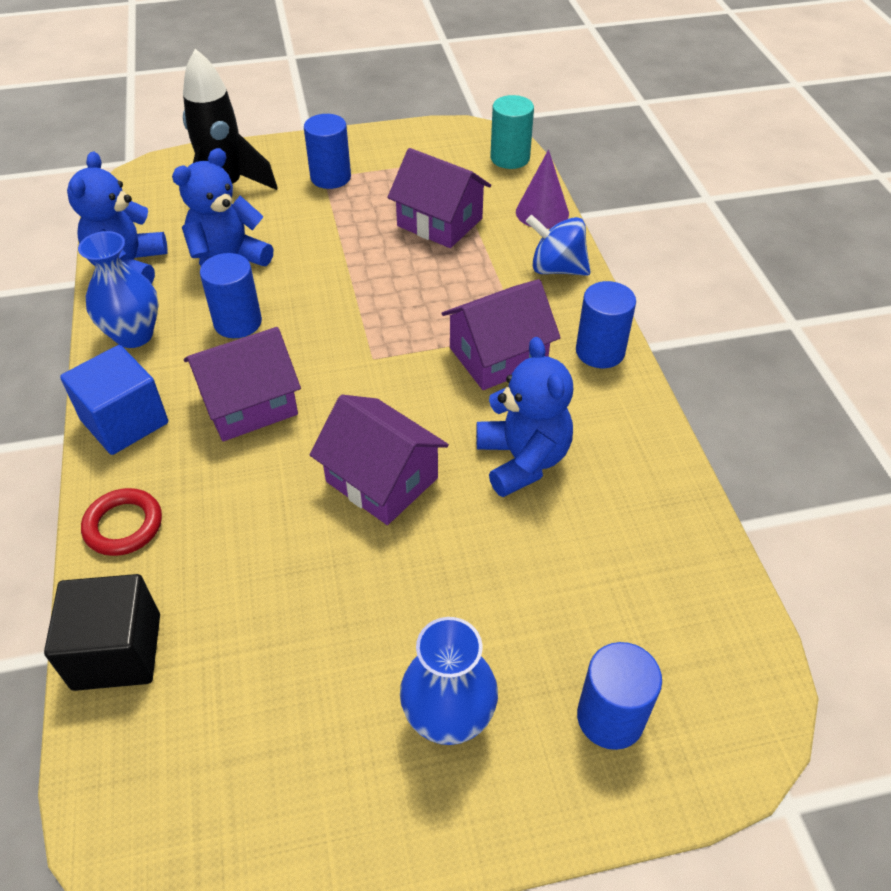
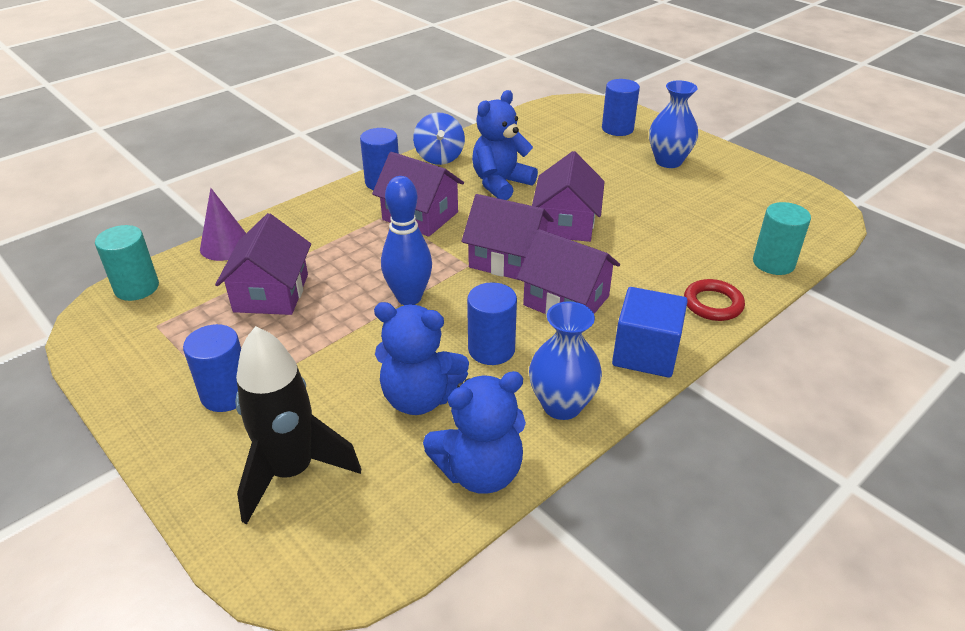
camera: 120 degrees left, 10 degrees down
(117, 651) = (773, 263): black cube -> turquoise cylinder
(356, 392) = (507, 259): none -> purple house
(357, 298) = (409, 298): none -> blue bowling pin
(556, 269) = (302, 219): blue spinning top -> blue spinning top (439, 157)

